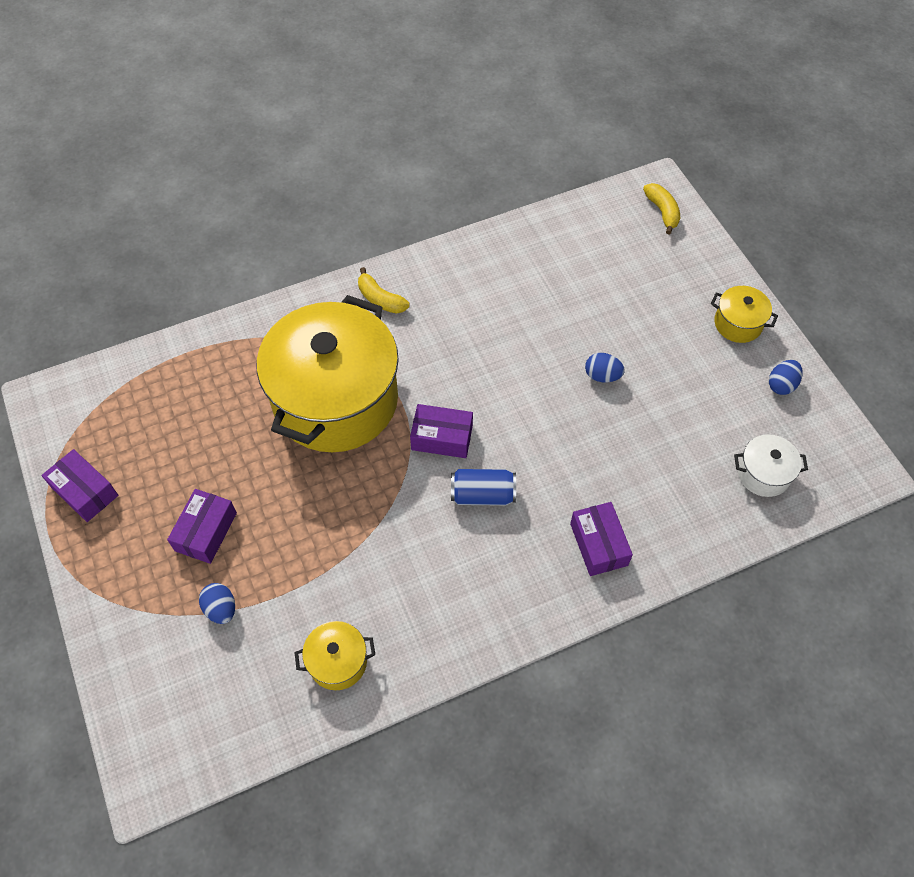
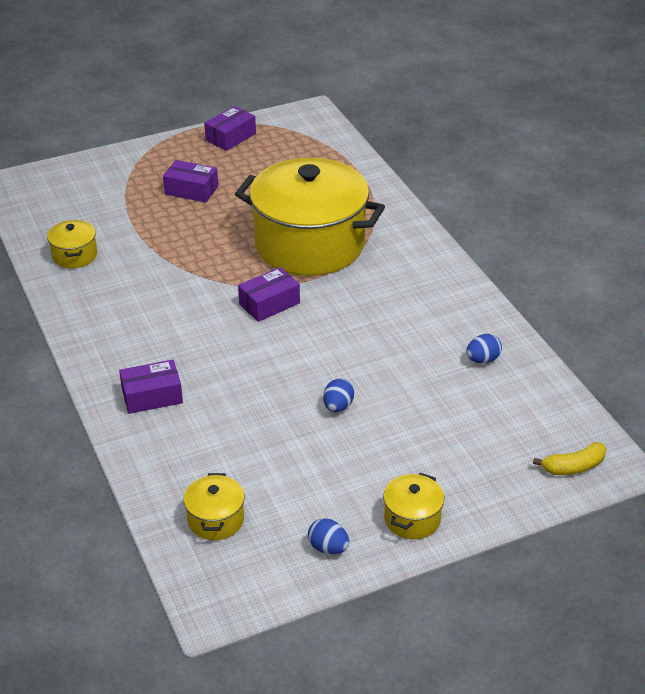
camera: 90 degrees right, 20 degrees down
(221, 609) = (127, 201): blue egg -> blue egg (482, 360)
(380, 299) = (422, 265): yellow banana -> none
(442, 438) = (269, 303): purple box -> purple box turned 45 degrees clockwise
(482, 495) = (209, 327): blue can -> none
(763, 474) = (216, 520): white pot -> yellow pot

